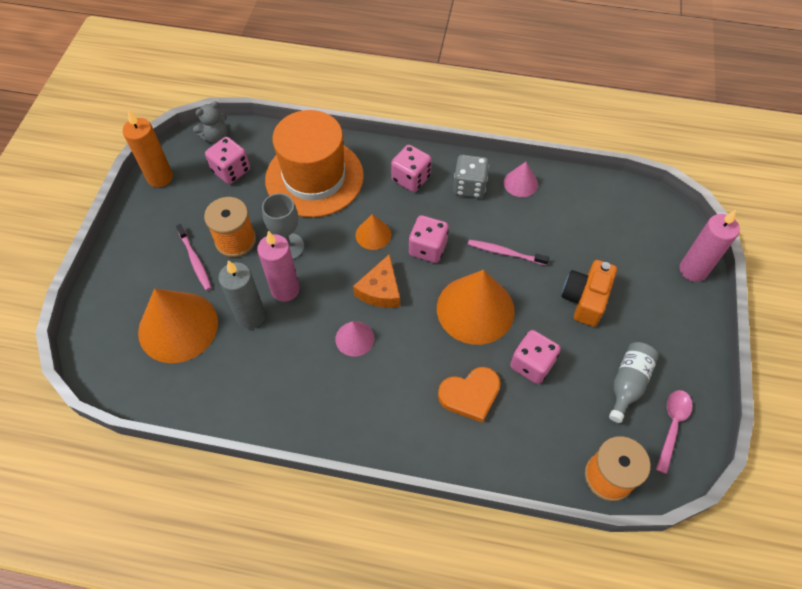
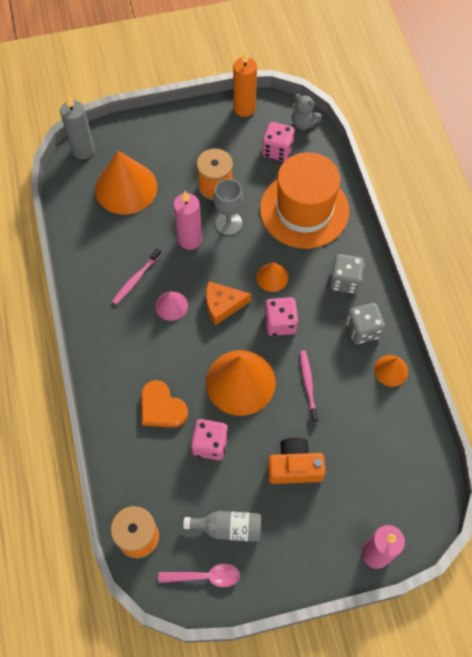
camera: 65 degrees right, 5 degrees up
(195, 261) = (184, 169): pink toothbrush -> pink toothbrush (136, 279)
(251, 316) = (156, 228): grey candle -> grey candle (83, 150)
(411, 178) = (344, 281): pink dice -> grey dice
(520, 183) = (391, 370): pink cone -> orange cone

